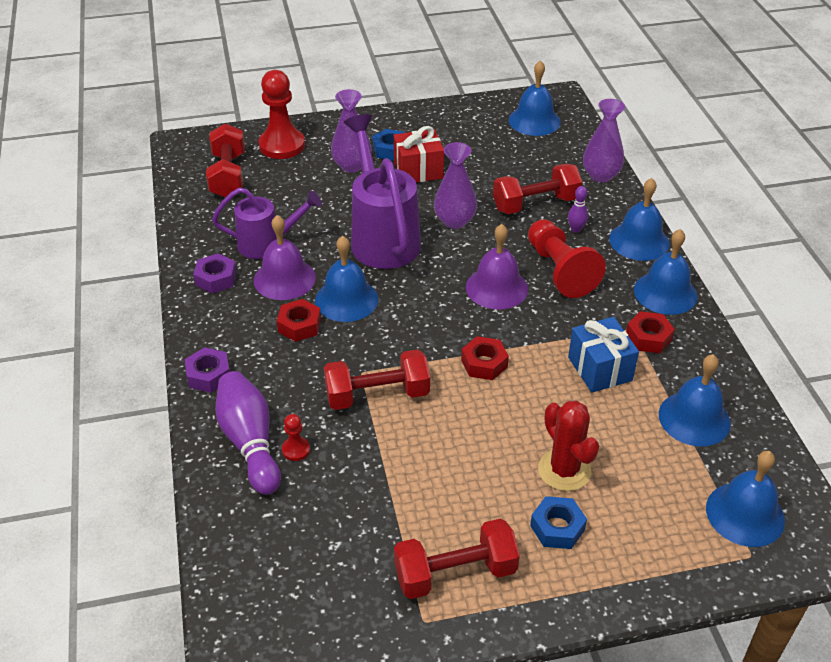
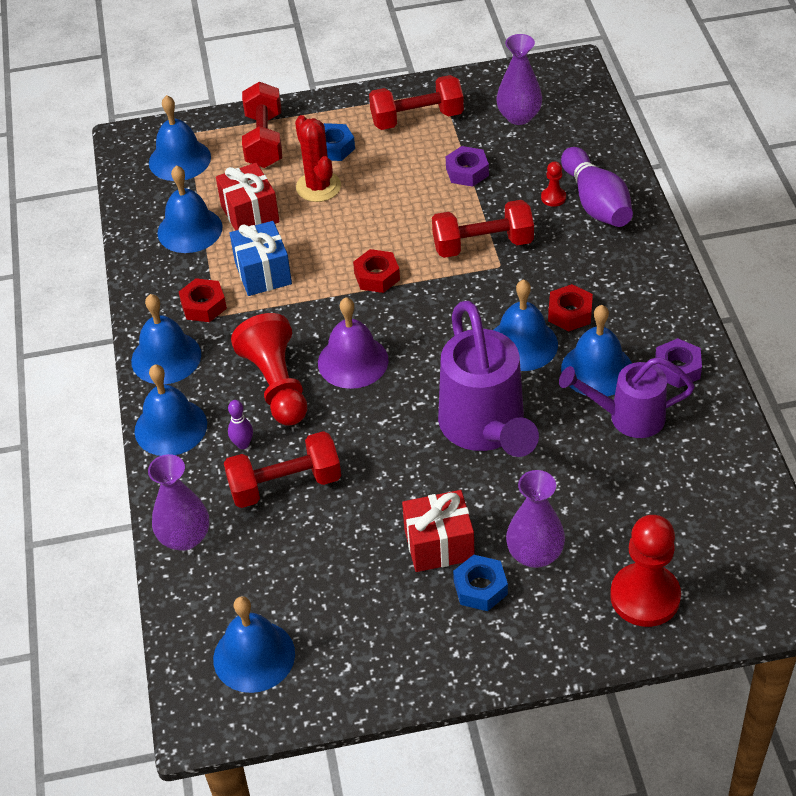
camera: 175 degrees left, 5 degrees up
(209, 375) = (652, 260): purple nut -> purple nut (467, 172)
(228, 175) = (709, 533): red dumbbell -> red dumbbell (264, 140)
(284, 279) = (597, 369): purple bell -> blue bell
(455, 221) = (393, 455): purple vase -> purple vase (519, 116)
(633, 436) = (250, 214): none -> red gift

